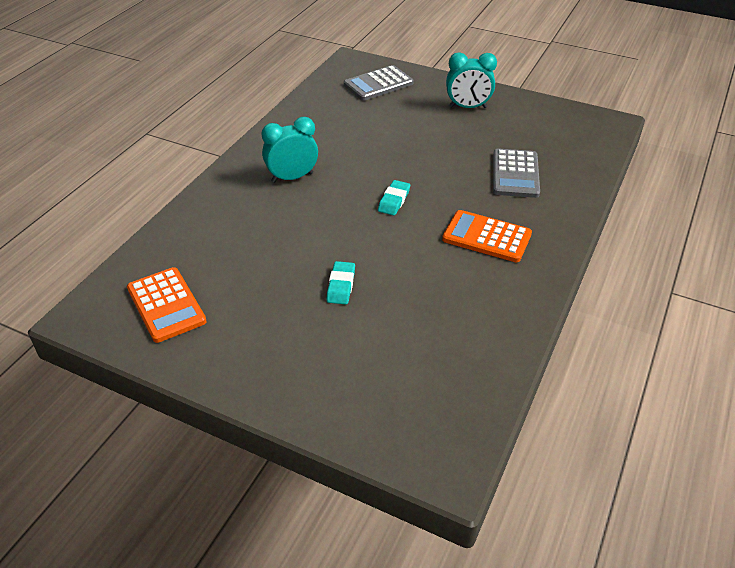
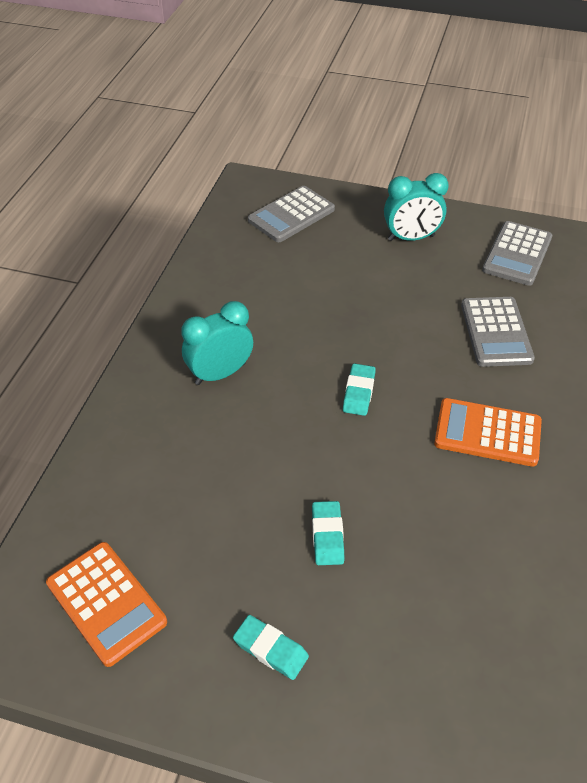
camera: 10 degrees left, 5 degrees up
(276, 348) = (271, 649): none -> turquoise eraser
(550, 125) = (517, 254): none -> grey calculator

